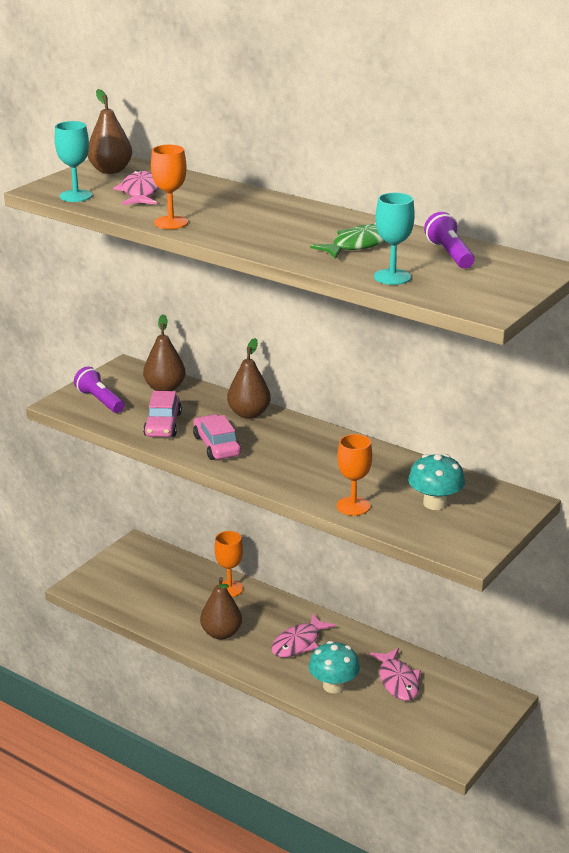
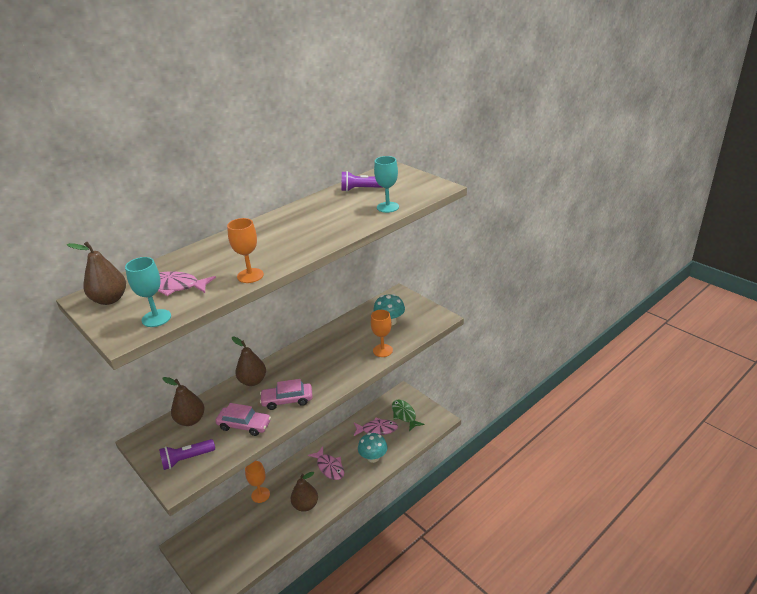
camera: 75 degrees left, 5 degrees up
(359, 245) = (334, 212): green fish -> green fish (404, 415)

